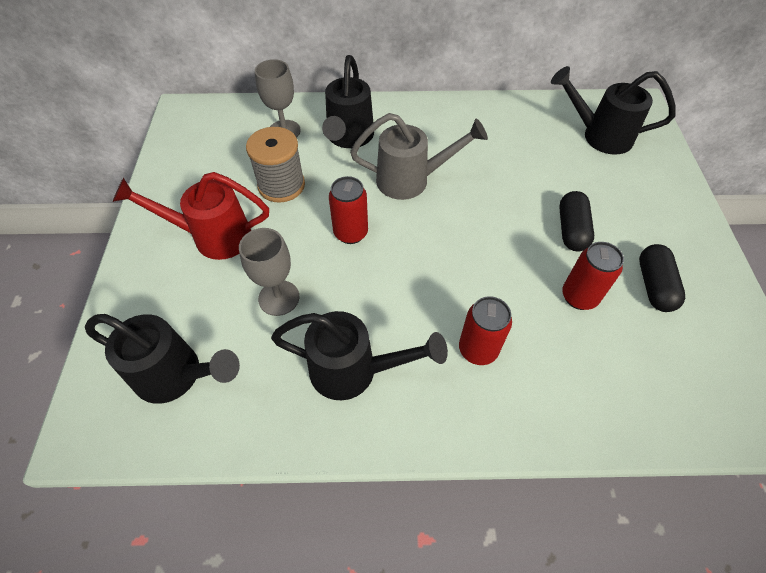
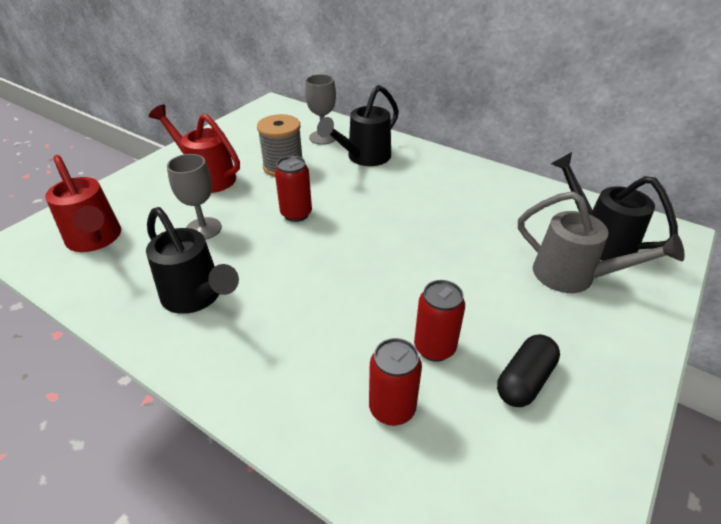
camera: 35 degrees right, 15 degrees down
(177, 376) = (96, 240): black watering can -> red watering can
(411, 180) = (381, 201): grey watering can -> grey watering can (574, 277)
(478, 349) = (300, 335): red can -> red can (392, 408)
(571, 230) = (485, 295): black capsule -> none

